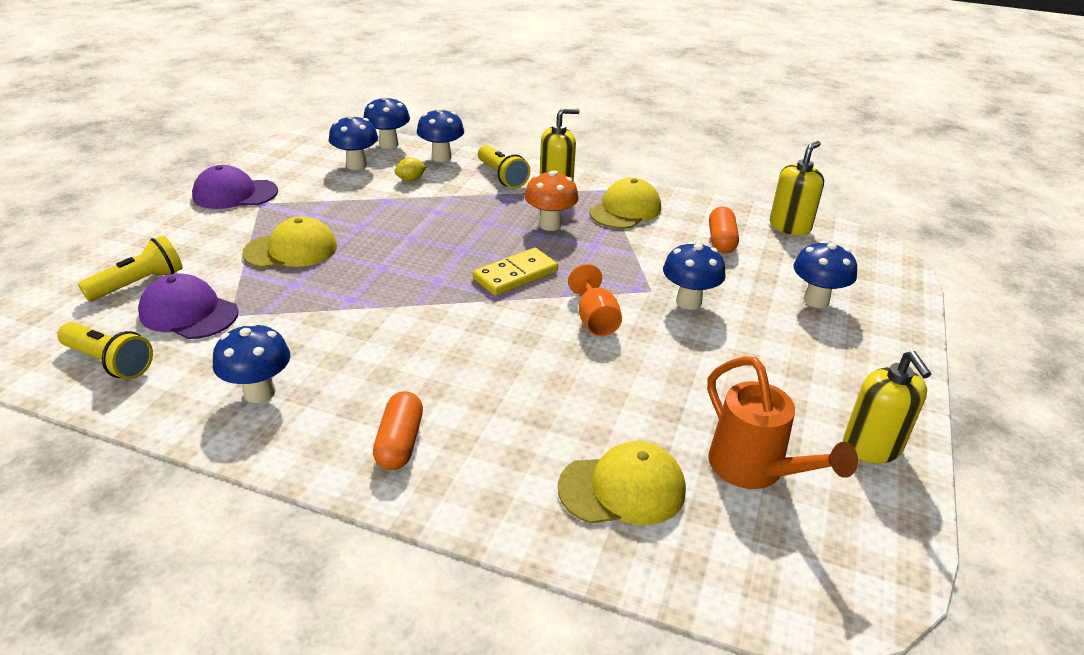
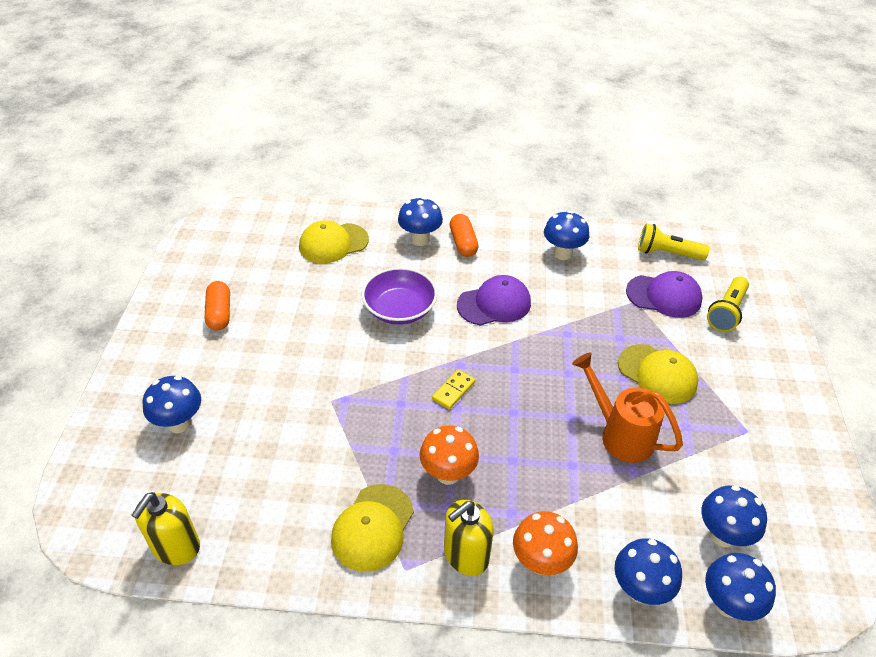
camera: 165 degrees right, 10 degrees up
(235, 194) = (786, 439): purple cap -> purple cap (494, 304)
(291, 250) = (657, 374): yellow cap -> yellow cap turned 105 degrees counterclockwise
(411, 180) = (639, 521): yellow lemon -> none
(502, 176) = (540, 562): yellow flashlight -> orange mushroom
(515, 275) = (453, 391): yellow domino -> yellow domino, size x0.63
(544, 363) = (399, 309): none -> purple bowl
(595, 320) = (372, 355): orange goblet -> none
(688, 302) = (297, 394): blue mushroom -> blue mushroom (420, 239)
(721, 240) = (261, 495): orange capsule -> orange capsule (219, 313)
(754, 470) = (258, 266): orange watering can -> orange watering can (620, 434)
(872, 447) = (181, 294): yellow soap dispenser -> none

